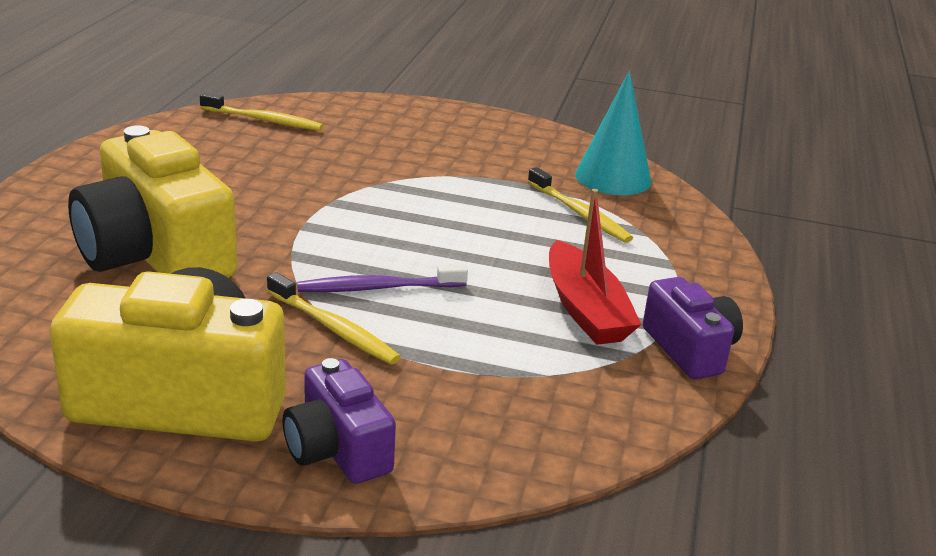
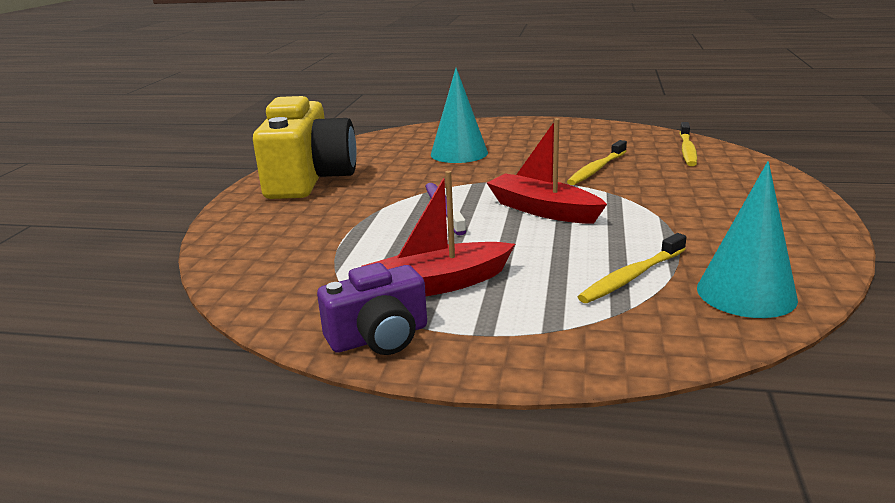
camera: 90 degrees right, 5 degrees down
(155, 255) = (459, 153): yellow camera -> turquoise cone
(334, 328) = (386, 202): yellow toothbrush -> yellow toothbrush (596, 169)
(337, 450) = (256, 217): purple camera -> none
(409, 228) = (543, 210): none -> red boat

